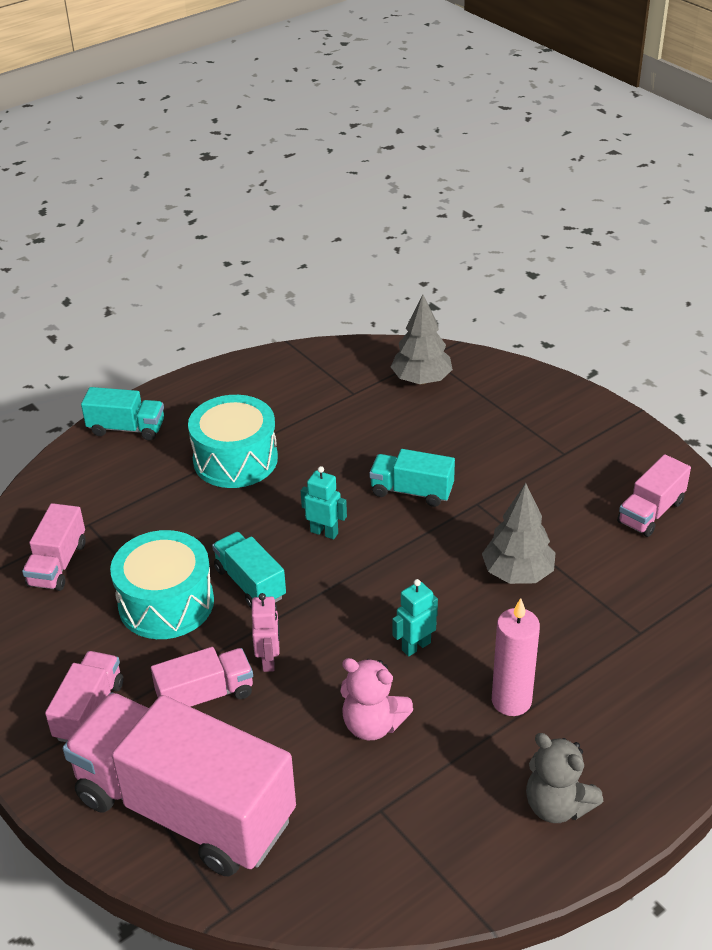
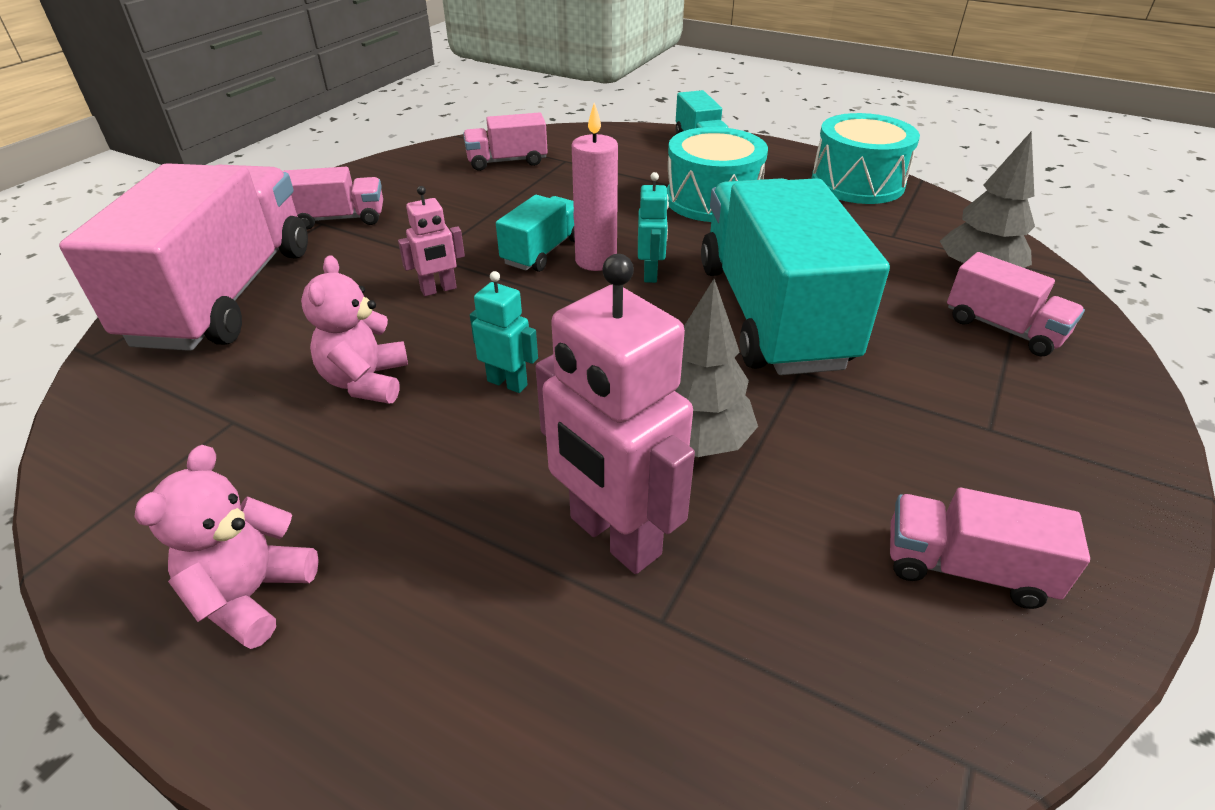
camera: 65 degrees right, 0 degrees up
(166, 603) = (489, 218): turquoise drum -> turquoise drum (857, 183)
(205, 695) = (376, 267): pink truck -> pink truck (1003, 328)
(411, 491) = (771, 314): turquoise truck -> turquoise truck, size x2.16
(511, 701) = (445, 493): pink candle -> pink candle (596, 261)
(557, 805) = (251, 595): grey teddy bear -> pink teddy bear
(578, 633) = (613, 537): none -> pink robot

